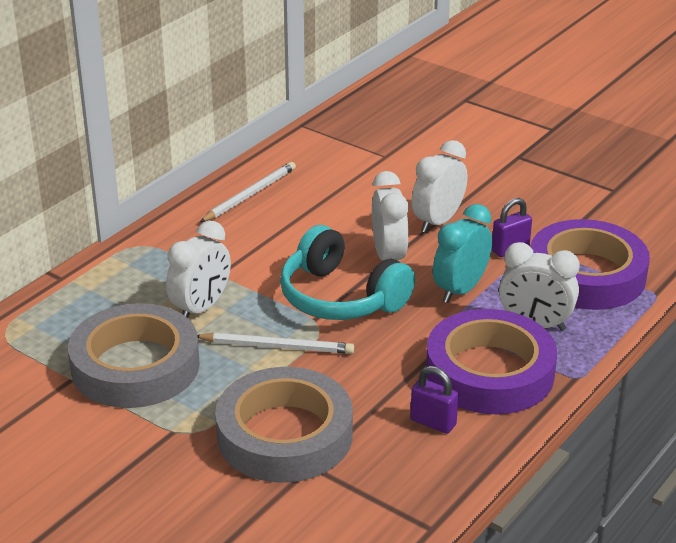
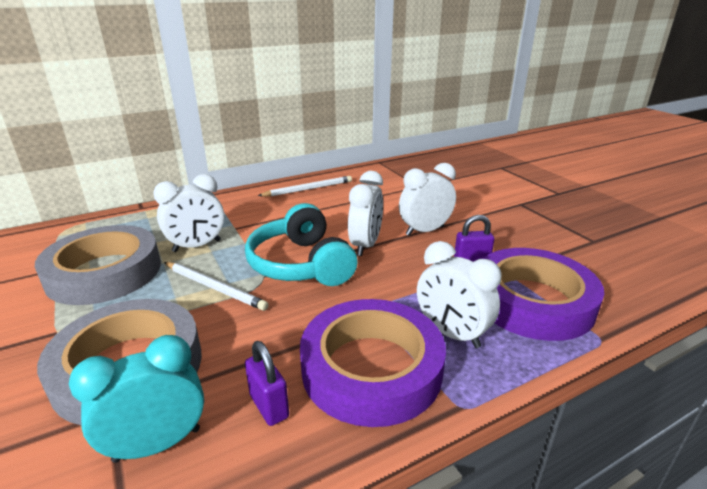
camera: 25 degrees right, 5 degrees down
(460, 290) = (403, 284): turquoise clock -> turquoise clock (157, 444)

